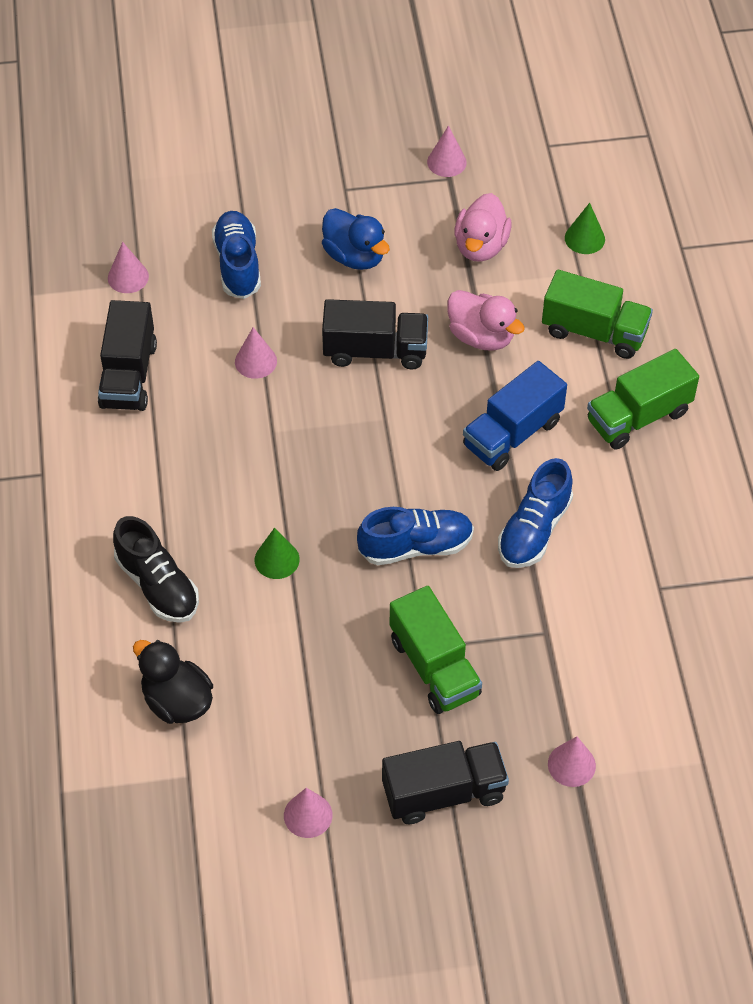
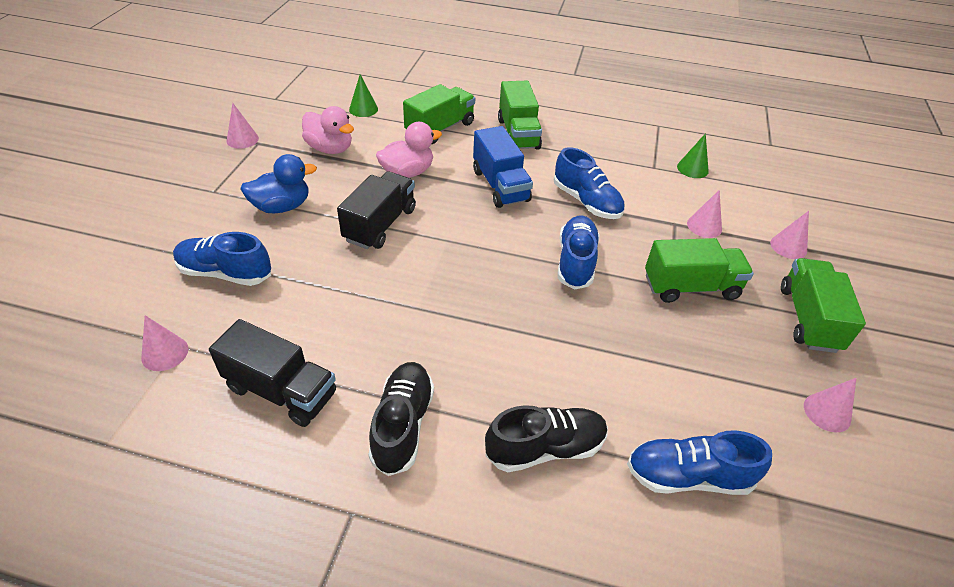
camera: 70 degrees left, 10 degrees down
(134, 474) = (402, 425): none -> black shoe
(177, 701) = (688, 476): black duck -> blue shoe
(255, 361) = (337, 295): pink cone -> pink cone (704, 226)
(277, 559) = (553, 348): green cone -> green cone (692, 169)
(443, 793) = (808, 319): black truck -> green truck

